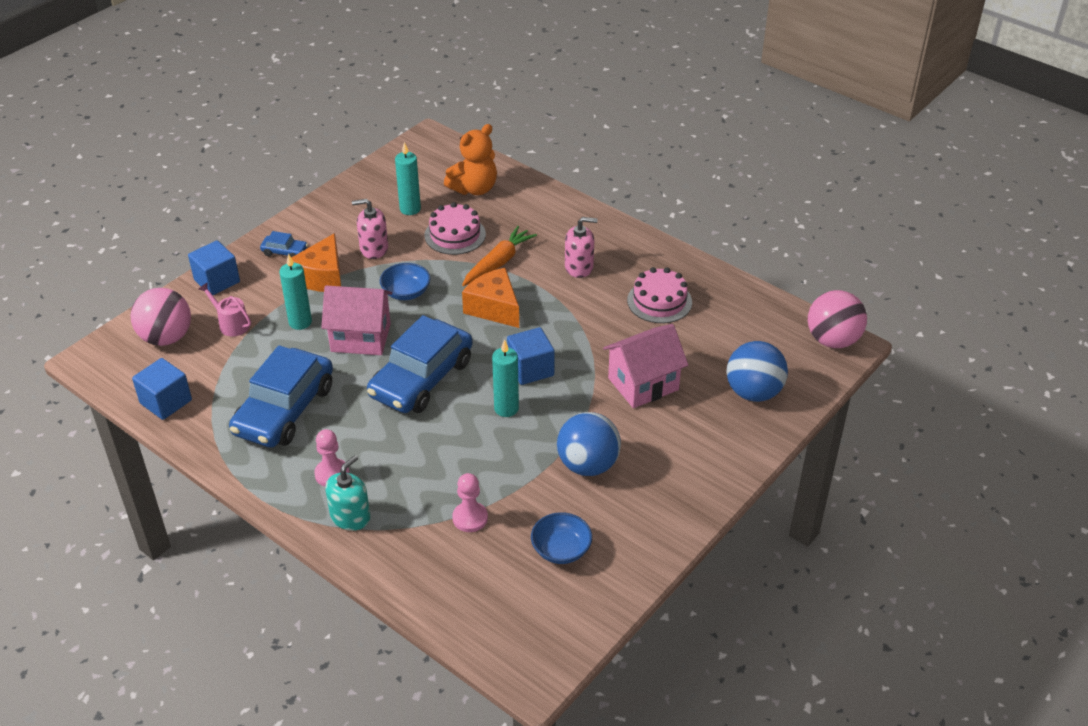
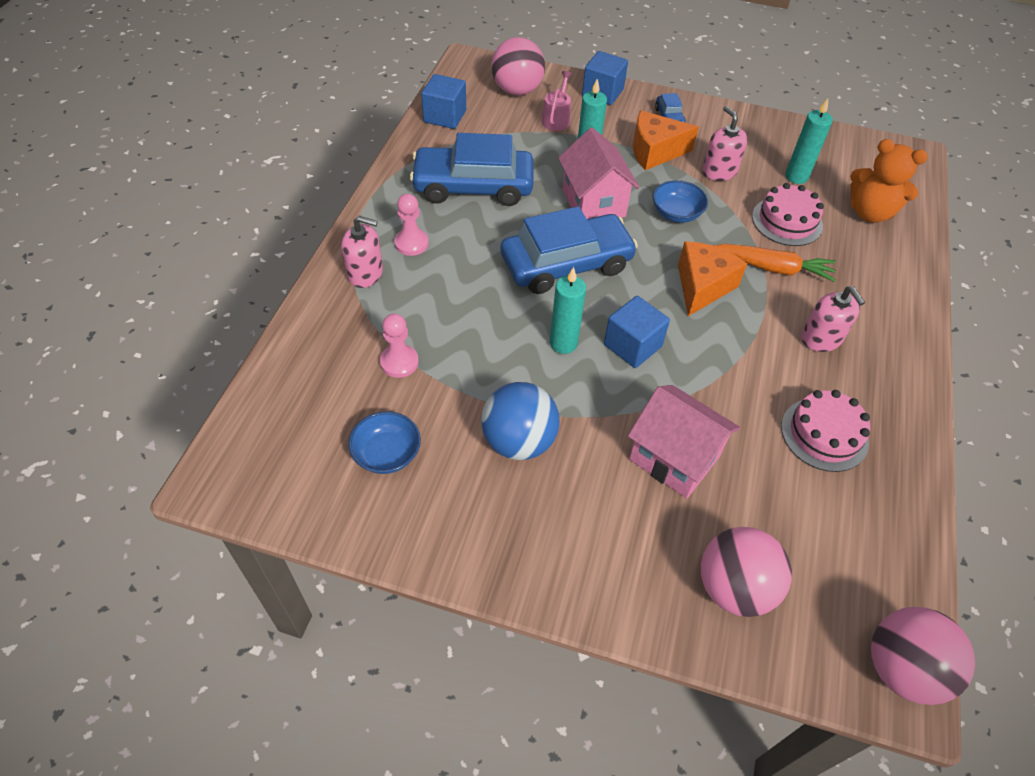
camera: 65 degrees right, 10 degrees up
(350, 517) = (365, 273): turquoise soap dispenser -> pink soap dispenser
(421, 378) = (566, 264): blue car -> blue car turned 150 degrees clockwise
(753, 392) = (734, 587): blue ball -> pink ball

